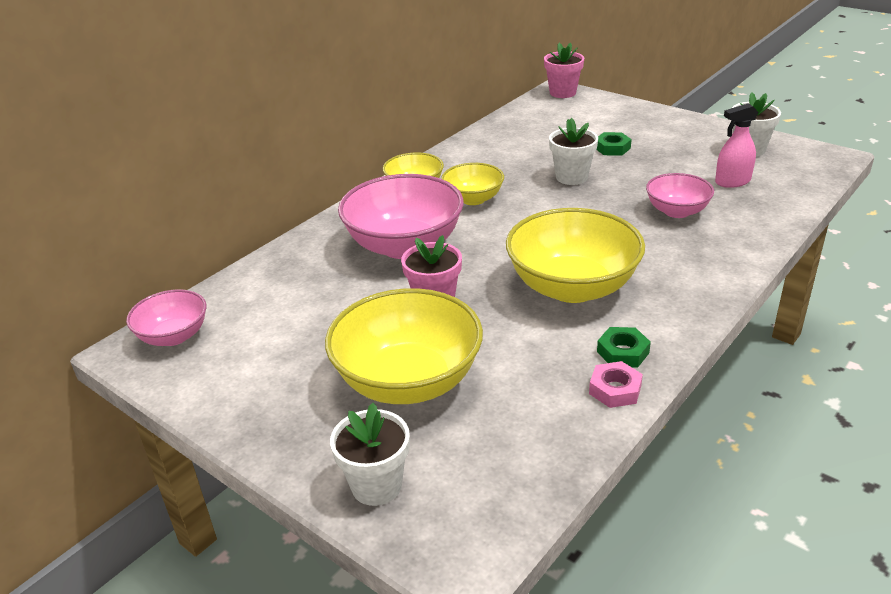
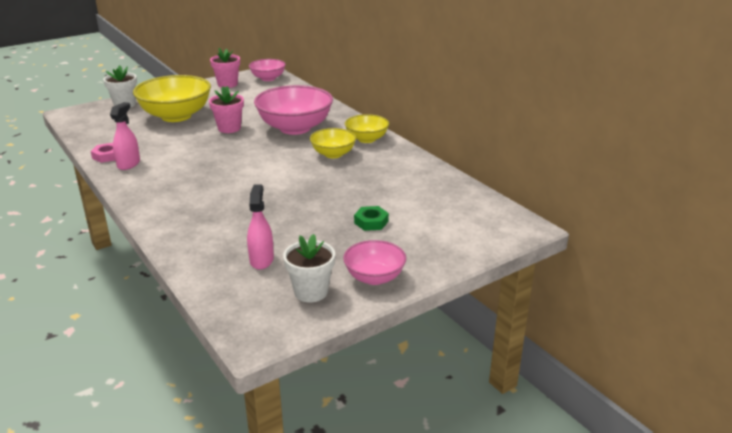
camera: 105 degrees right, 5 degrees down
(562, 93) = (517, 228): pink flower pot -> pink flower pot (227, 84)
(571, 177) = (334, 193): white flower pot -> none
(572, 287) = (199, 164): yellow bowl -> none
(623, 352) = (129, 164): green nut -> pink spray bottle
(677, 211) = (243, 220): pink bowl -> pink bowl (374, 277)

